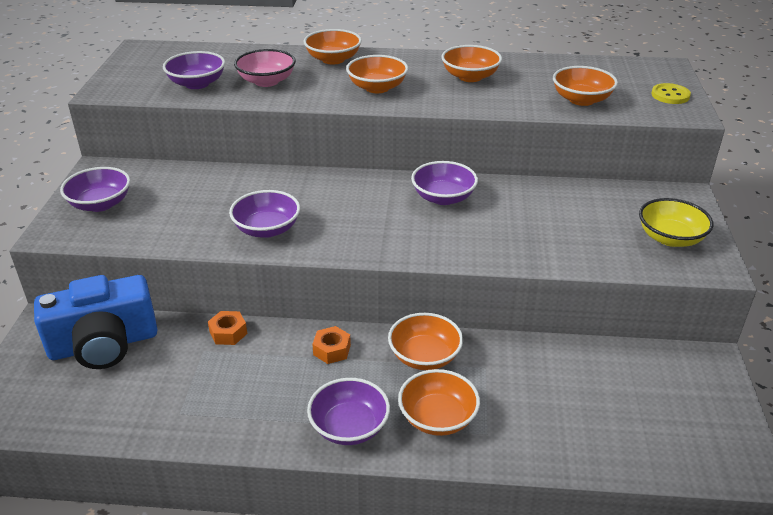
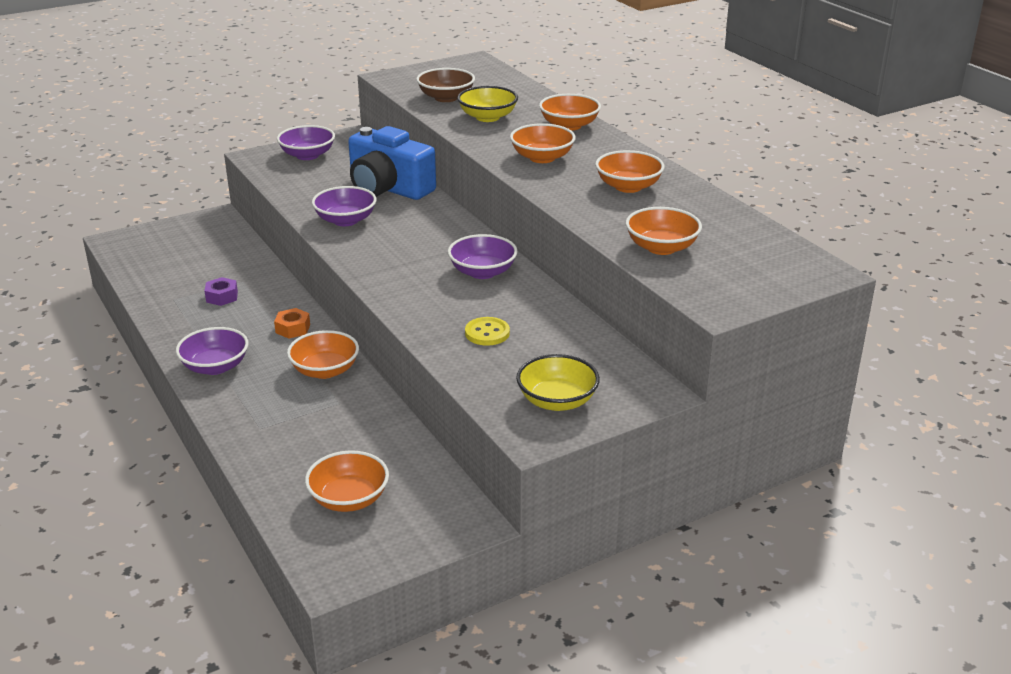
camera: 55 degrees right, 5 degrees down
(104, 344) = (215, 245): blue camera -> blue camera (388, 188)
(197, 84) = (446, 98): purple bowl -> brown bowl
(217, 376) = (222, 297): none -> purple nut
(228, 333) = (270, 282): orange nut -> none
(266, 81) = (487, 117): pink bowl -> yellow bowl
(437, 418) = (258, 400): orange bowl -> orange bowl (349, 499)
(670, 95) = (749, 289): yellow button -> yellow button (487, 333)

